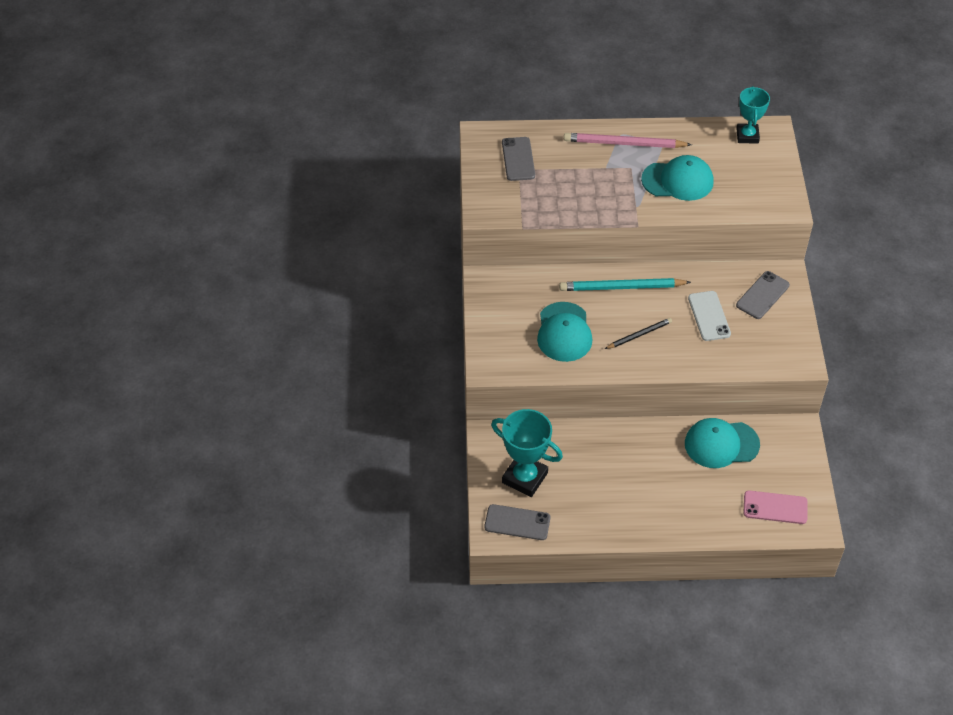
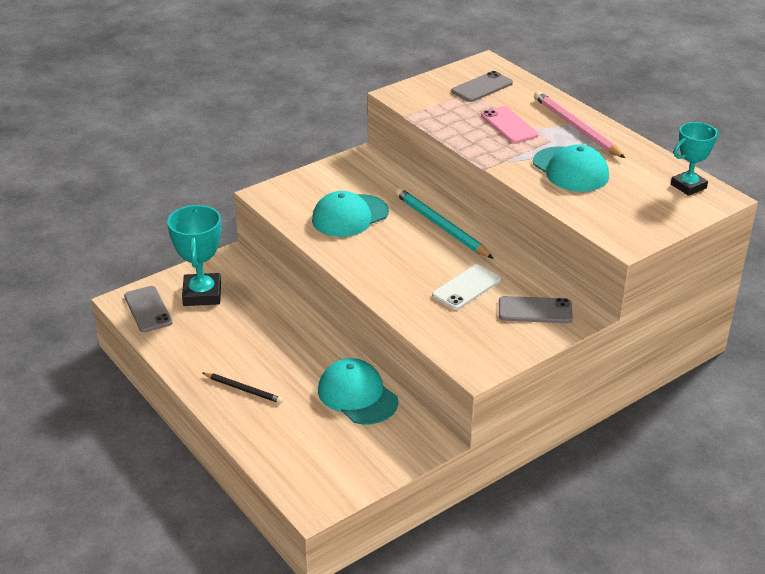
camera: 55 degrees right, 15 degrees down
(639, 335) = (394, 256): black pencil -> black pencil (244, 389)
(775, 507) = (311, 464): pink phone -> pink phone (509, 125)

